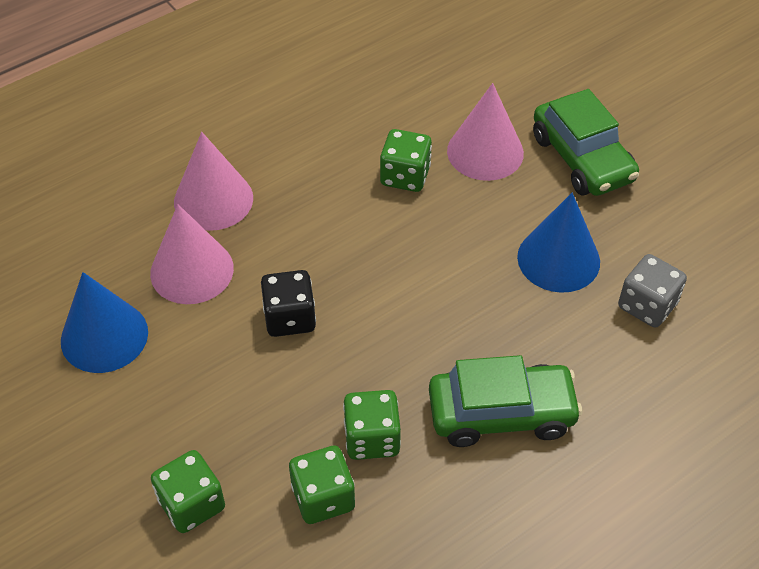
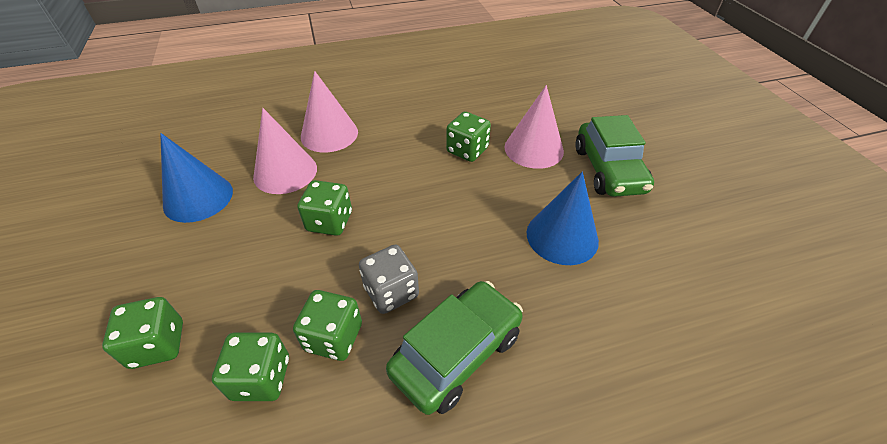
camera: 20 degrees right, 5 degrees down
(290, 318) = (329, 221): black dice -> green dice
(501, 413) = (457, 353): green car -> green car turned 60 degrees counterclockwise
(647, 305) = (630, 296): grey dice -> grey dice (391, 292)

